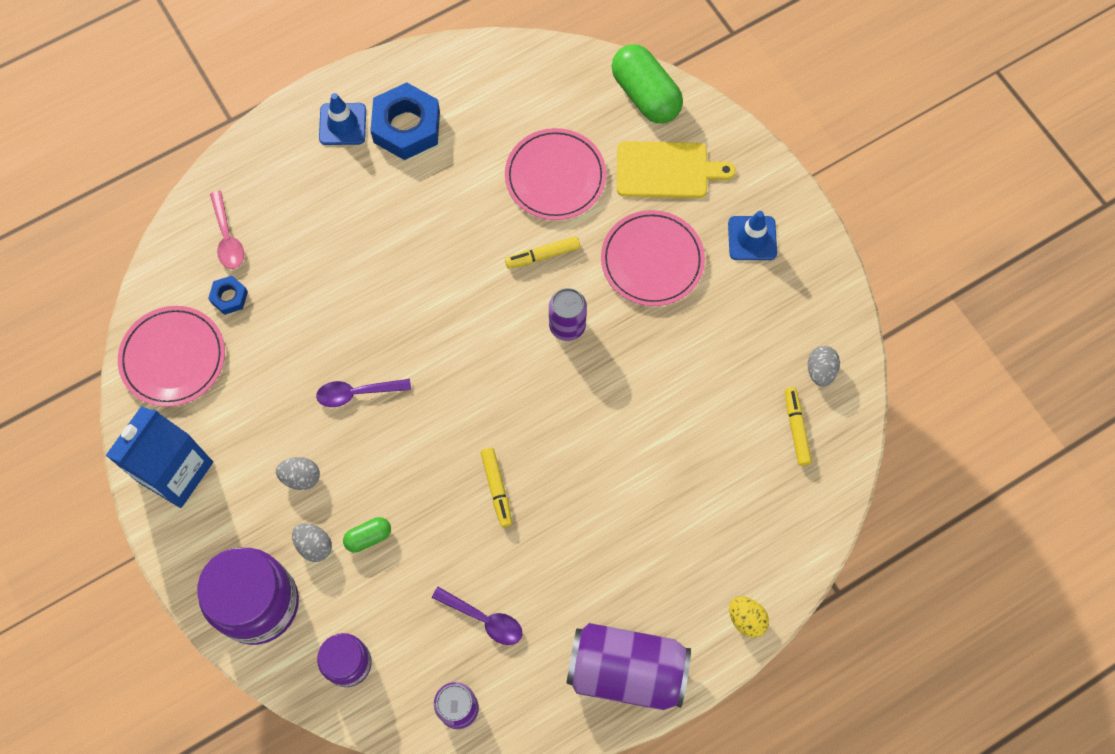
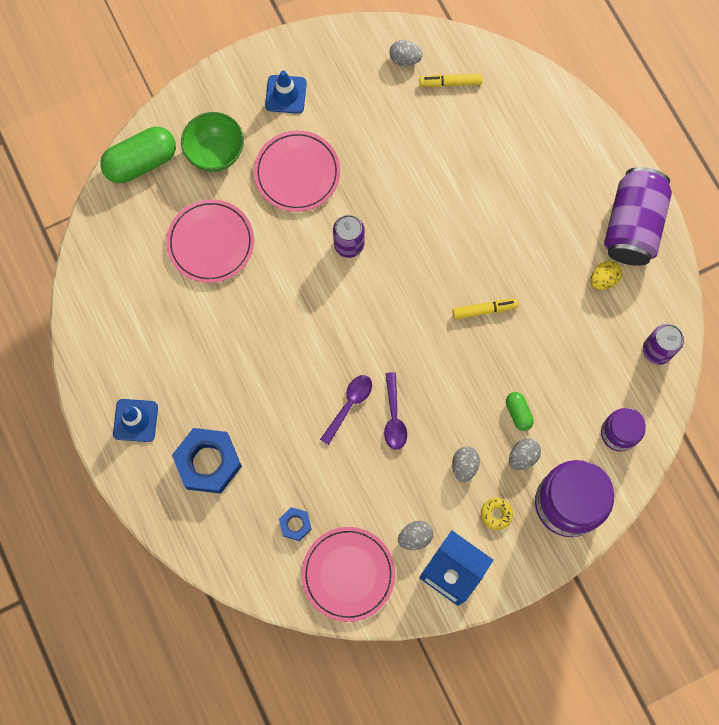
camera: 85 degrees left, 5 degrees up
(216, 427) = (415, 537): none -> grey egg
(227, 238) = (237, 525): pink spoon -> none
(243, 518) = (496, 514): none -> yellow donut
(406, 127) = (145, 364): blue nut -> blue nut (208, 462)
(484, 619) = (589, 327): purple spoon -> purple spoon (349, 405)
(543, 255) = (283, 259): yellow marker -> none
(666, 170) = (215, 153): yellow cutting board -> green bowl
(746, 619) = (597, 137): yellow egg -> yellow egg (603, 279)

